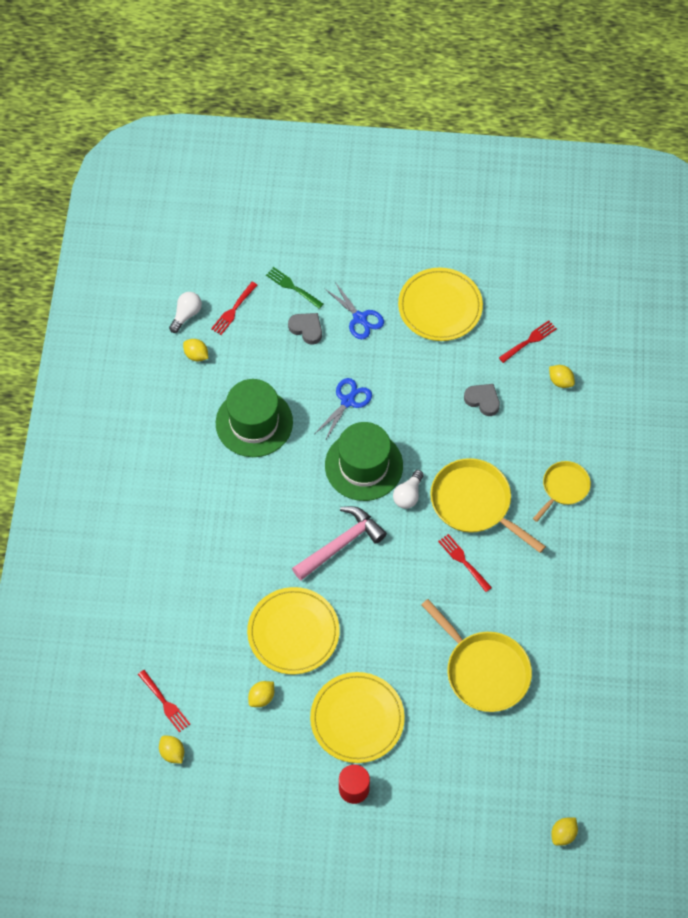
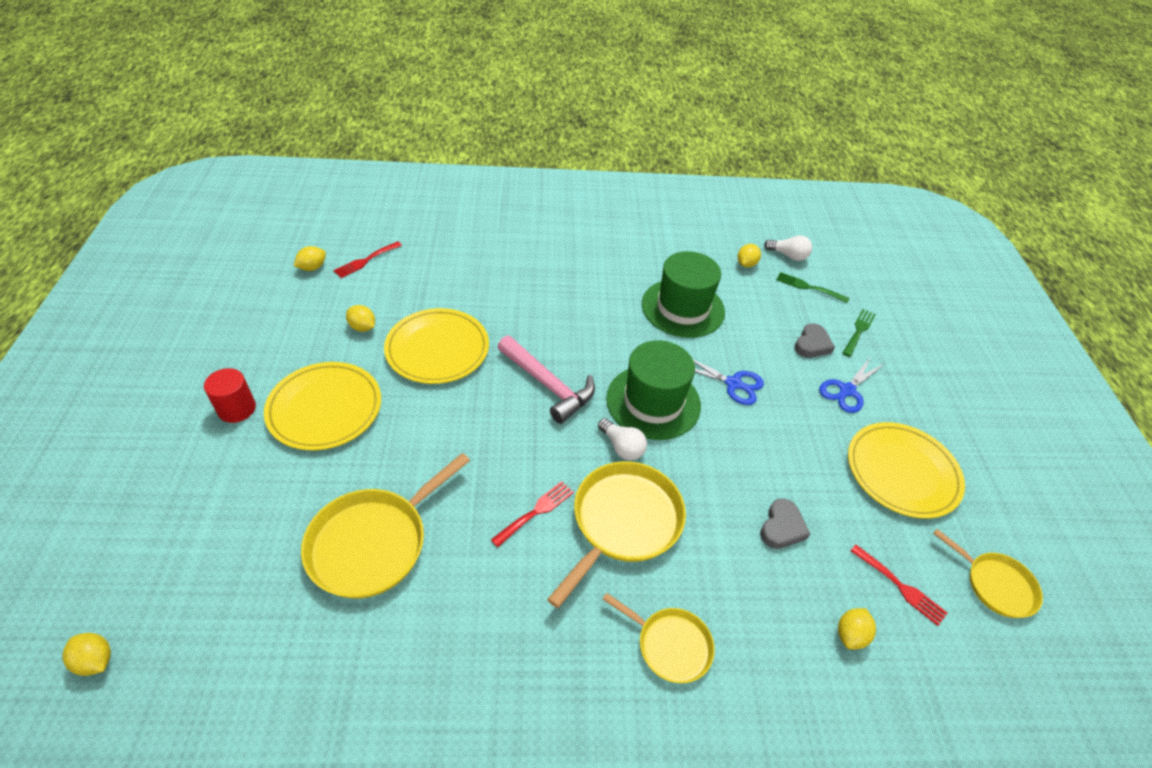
camera: 80 degrees right, 15 degrees down
(233, 310) = (808, 287): red fork -> green fork
(408, 495) = (622, 447): white light bulb -> white light bulb turned 150 degrees counterclockwise
(530, 283) = (996, 585): none -> yellow pan

